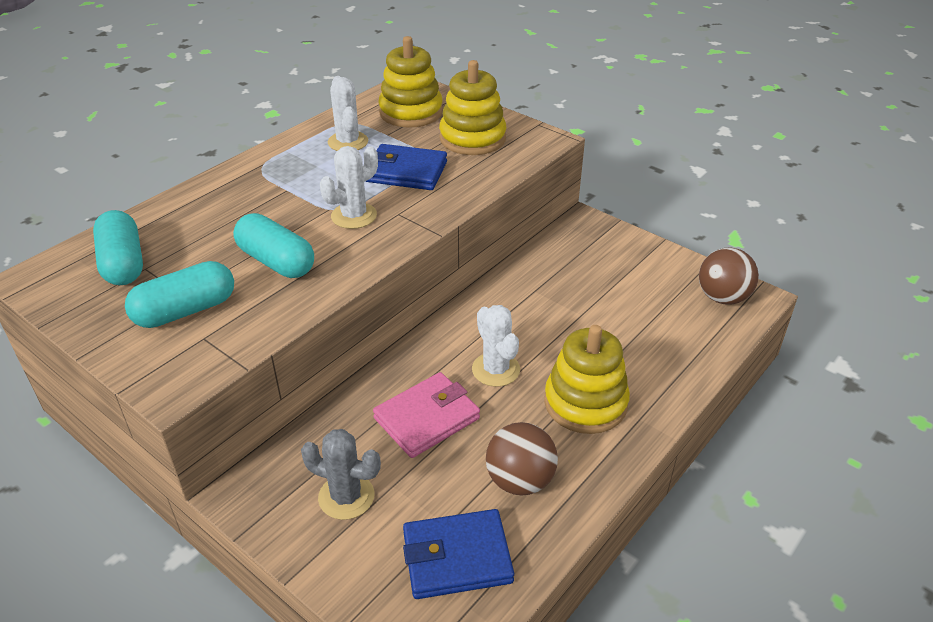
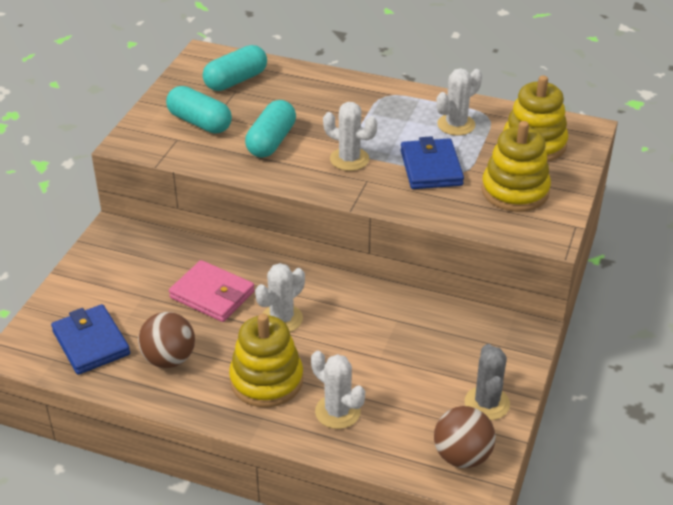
camera: 70 degrees right, 0 degrees up
(346, 497) = (125, 277): grey cactus -> grey cactus (487, 403)
(647, 361) = (337, 412): none -> white cactus

